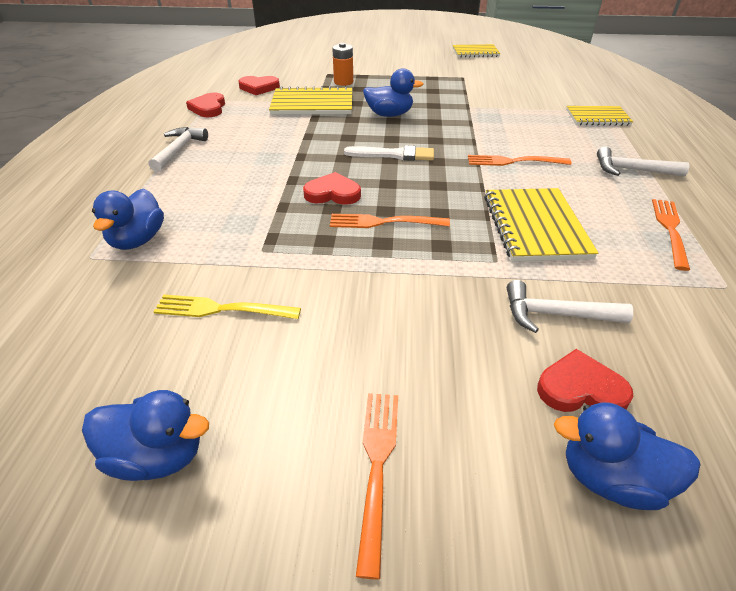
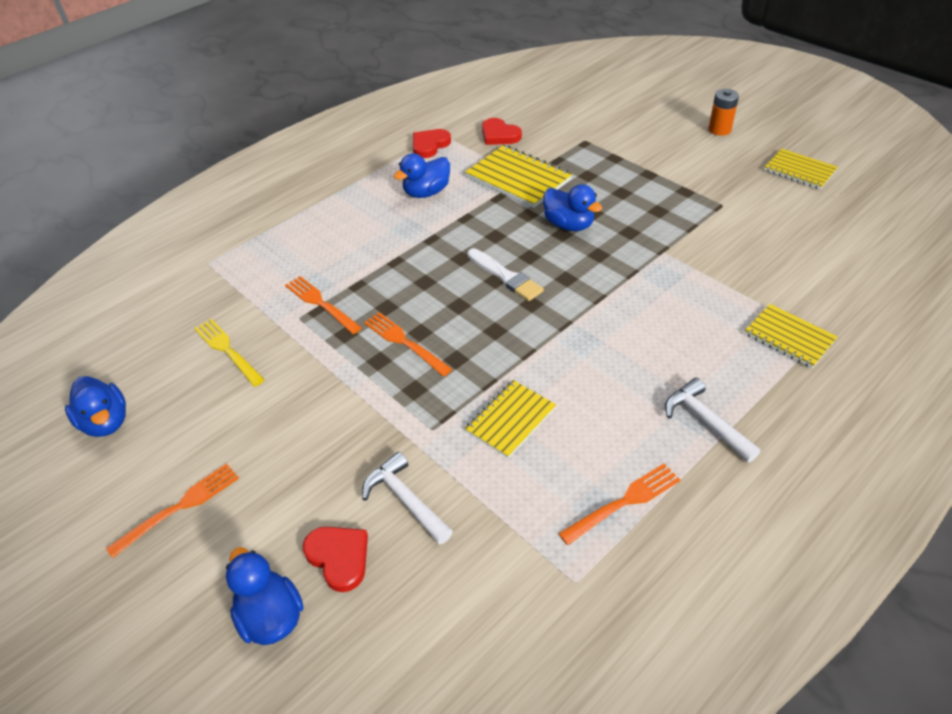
camera: 45 degrees right, 5 degrees up
(137, 240) = (244, 264): blue duck -> blue duck (427, 192)
(179, 150) = (357, 186): white hammer -> none
(332, 193) = (406, 292): red heart -> none
(343, 82) = (584, 159): orange battery -> orange battery (719, 130)
(514, 161) = (601, 343): orange fork -> orange fork (321, 303)
(535, 226) = (510, 420): yellow notebook -> yellow notebook, size x0.65

